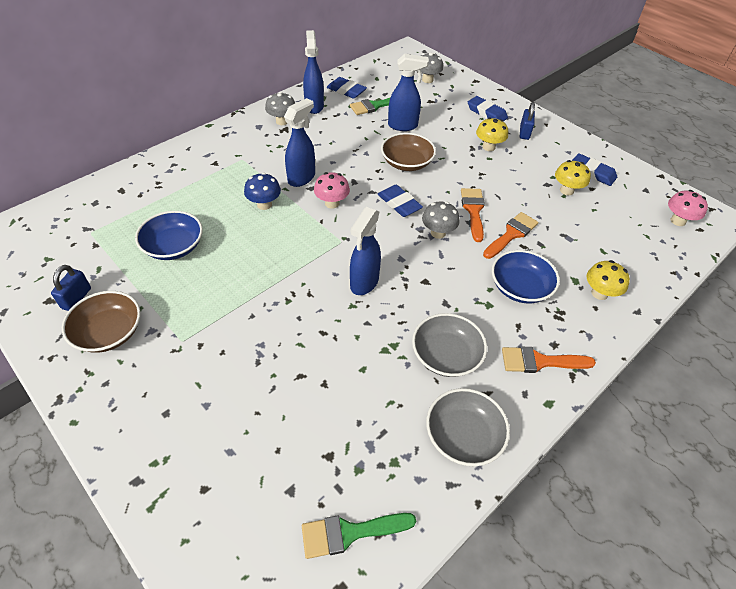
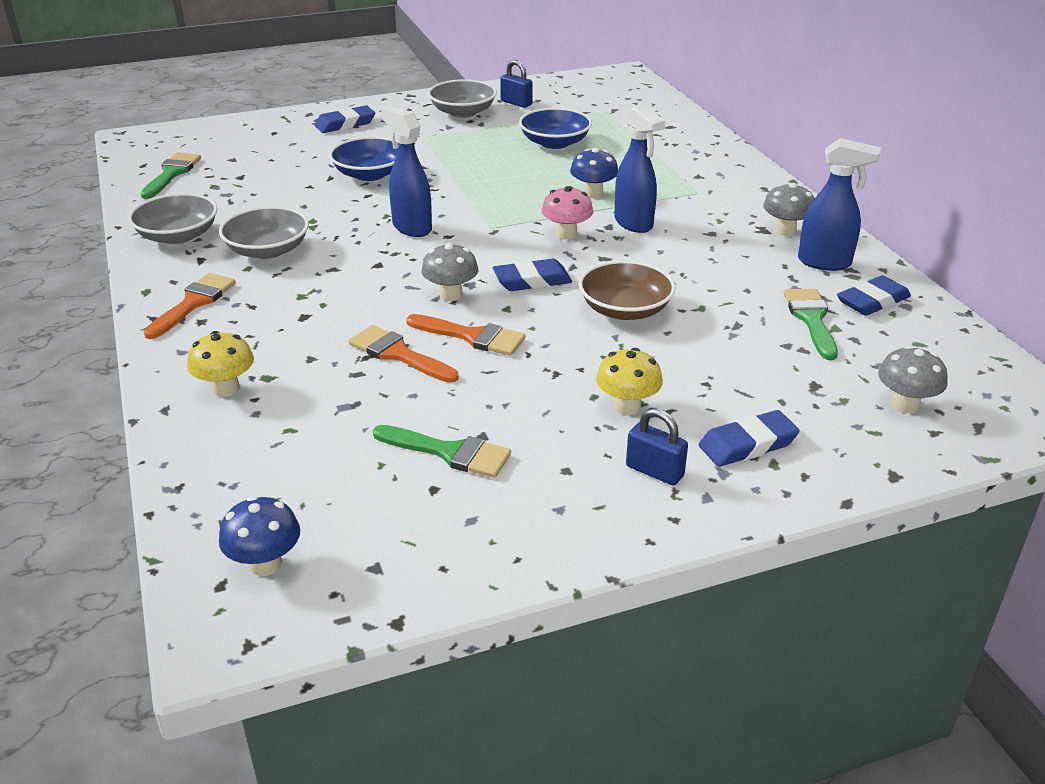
camera: 115 degrees right, 15 degrees down
(109, 332) = (463, 112): brown bowl -> grey bowl
(403, 126) = (734, 332): blue spray bottle -> none
(511, 234) = (398, 354): orange brush -> orange brush turned 150 degrees clockwise
(520, 287) = (302, 327): blue bowl -> blue bowl (370, 174)
(566, 190) = (450, 452): yellow mushroom -> green brush
(592, 172) = (475, 512): blue eraser -> blue eraser (345, 124)
(678, 221) = (265, 564): pink mushroom -> blue mushroom

